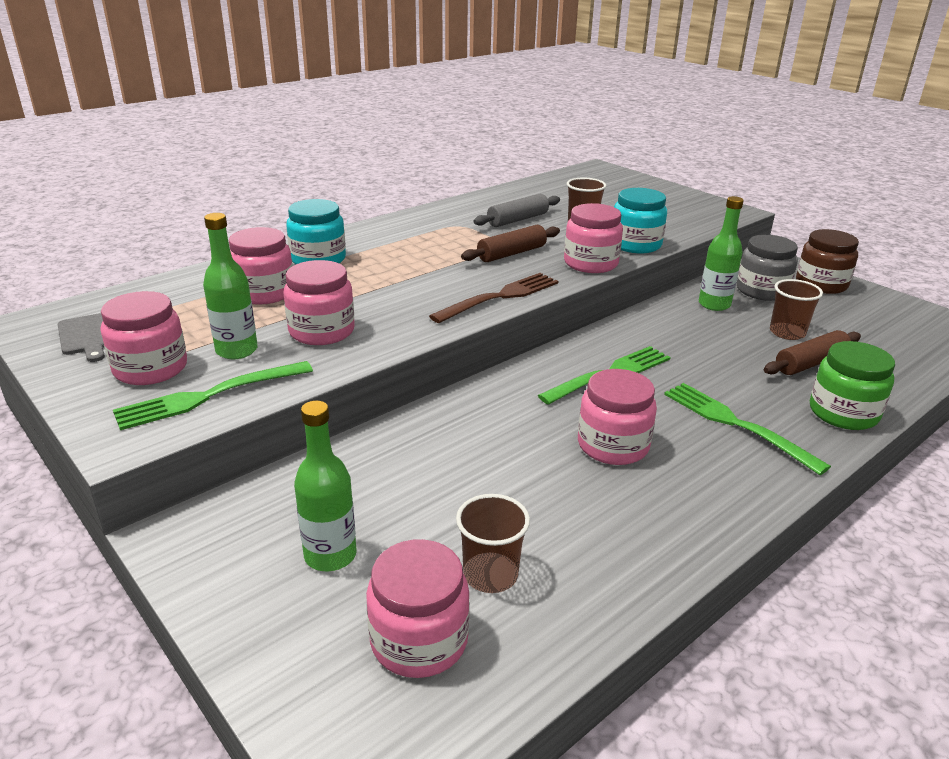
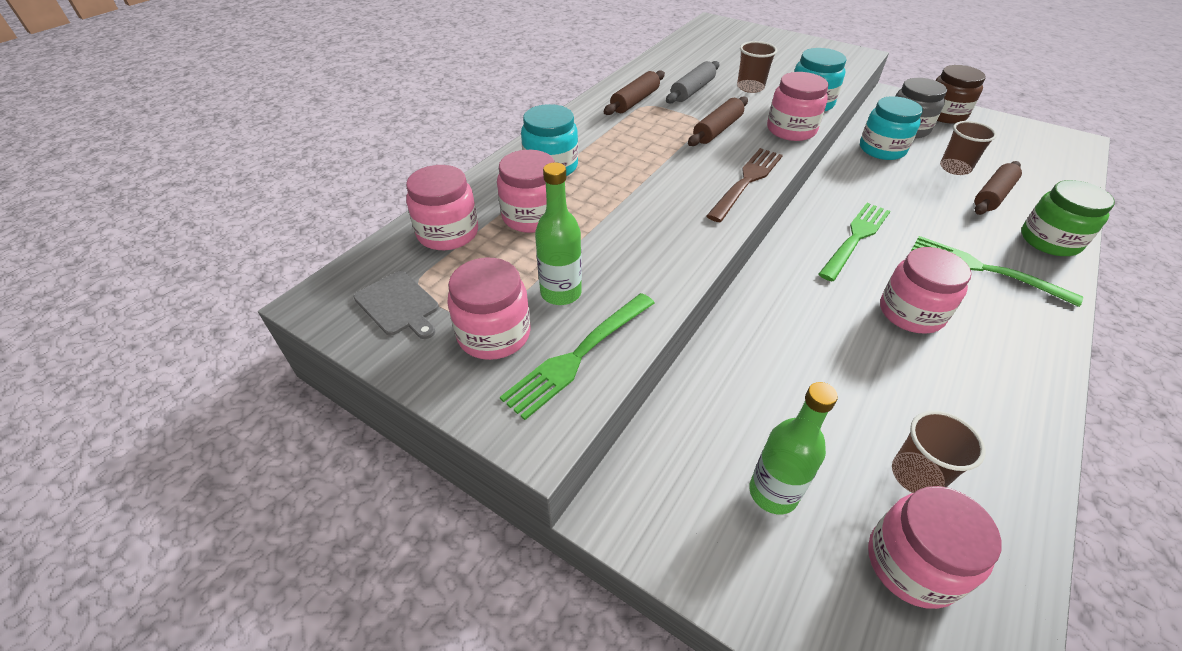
camera: 15 degrees left, 15 degrees up
(322, 331) = (622, 253): pink jar -> pink jar (448, 233)
(450, 221) = (635, 101): none -> brown rolling pin
(714, 304) = (882, 149): green bottle -> turquoise jar

